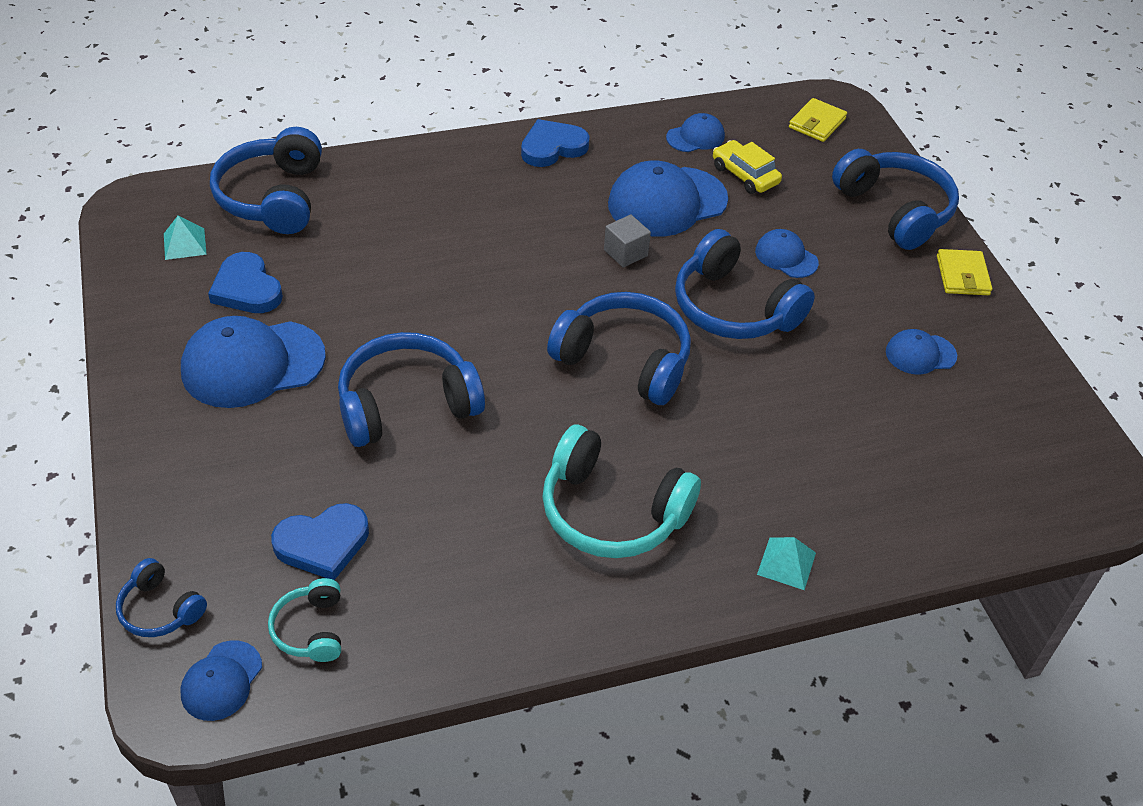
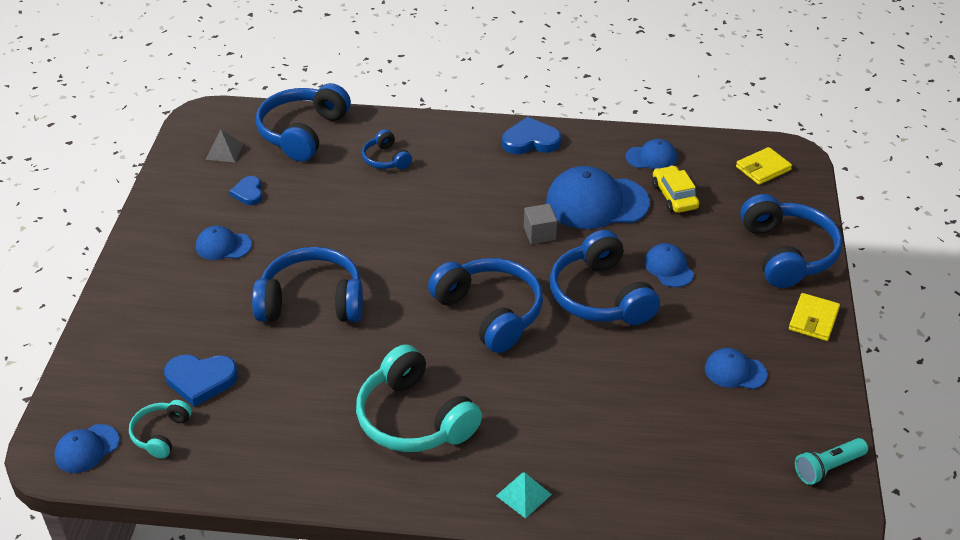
camera: 25 degrees right, 5 degrees down
(160, 609) = (74, 391): blue headphones -> blue headphones (386, 159)
(185, 243) = (224, 151): turquoise pyramid -> grey pyramid
(247, 289) = (248, 193): blue heart -> blue heart, size x0.62
(252, 364) = (223, 246): blue cap -> blue cap, size x0.52
(1070, 432) = (828, 468): none -> turquoise flashlight

